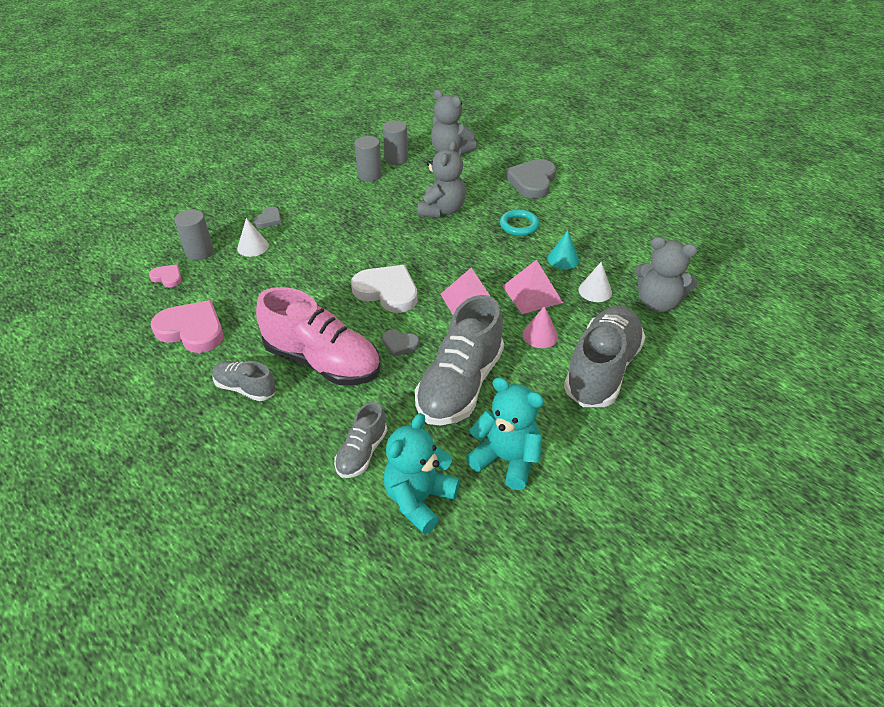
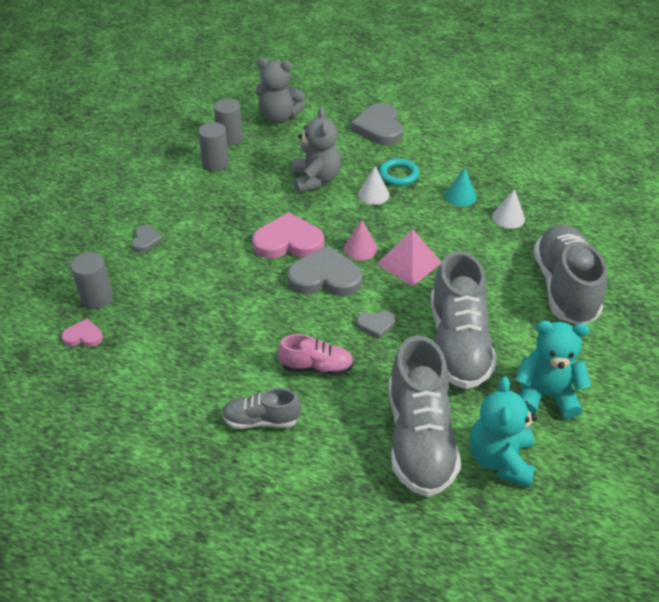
camera: 25 degrees left, 0 degrees up
(192, 330) = (157, 382): pink heart -> pink heart (288, 242)
(253, 247) = (152, 274): white cone -> white cone (373, 194)
(322, 362) = (316, 367): pink shoe -> pink shoe, size x0.52
(362, 452) = (419, 438): grey shoe -> grey shoe, size x1.92
(387, 291) = (325, 277): white heart -> grey heart
(532, 294) = (458, 238): pink pyramid -> none
(540, 335) = (492, 274): pink cone -> pink cone (360, 248)
(657, 303) = (566, 212): grey teddy bear -> none

